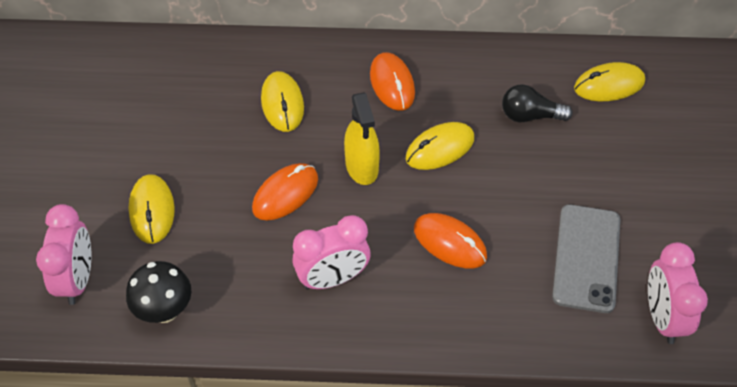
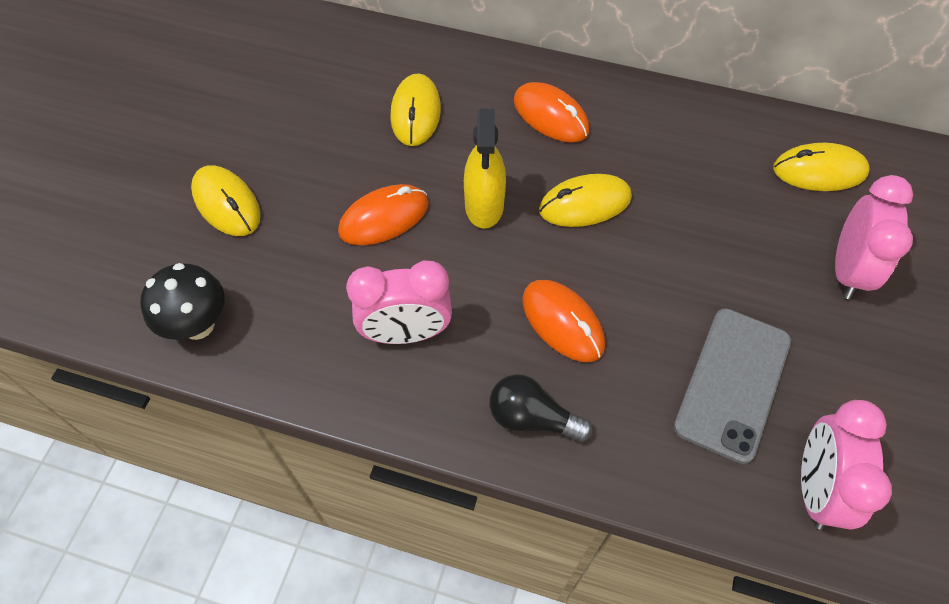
camera: 15 degrees right, 5 degrees up
(78, 279) = (116, 264): pink clock -> pink clock (847, 270)
(152, 210) = (227, 203): yellow mouse -> yellow mouse turned 45 degrees counterclockwise
(392, 84) = (550, 116): orange mouse -> orange mouse turned 45 degrees counterclockwise
(530, 116) = (708, 188): black light bulb -> black light bulb (532, 418)

